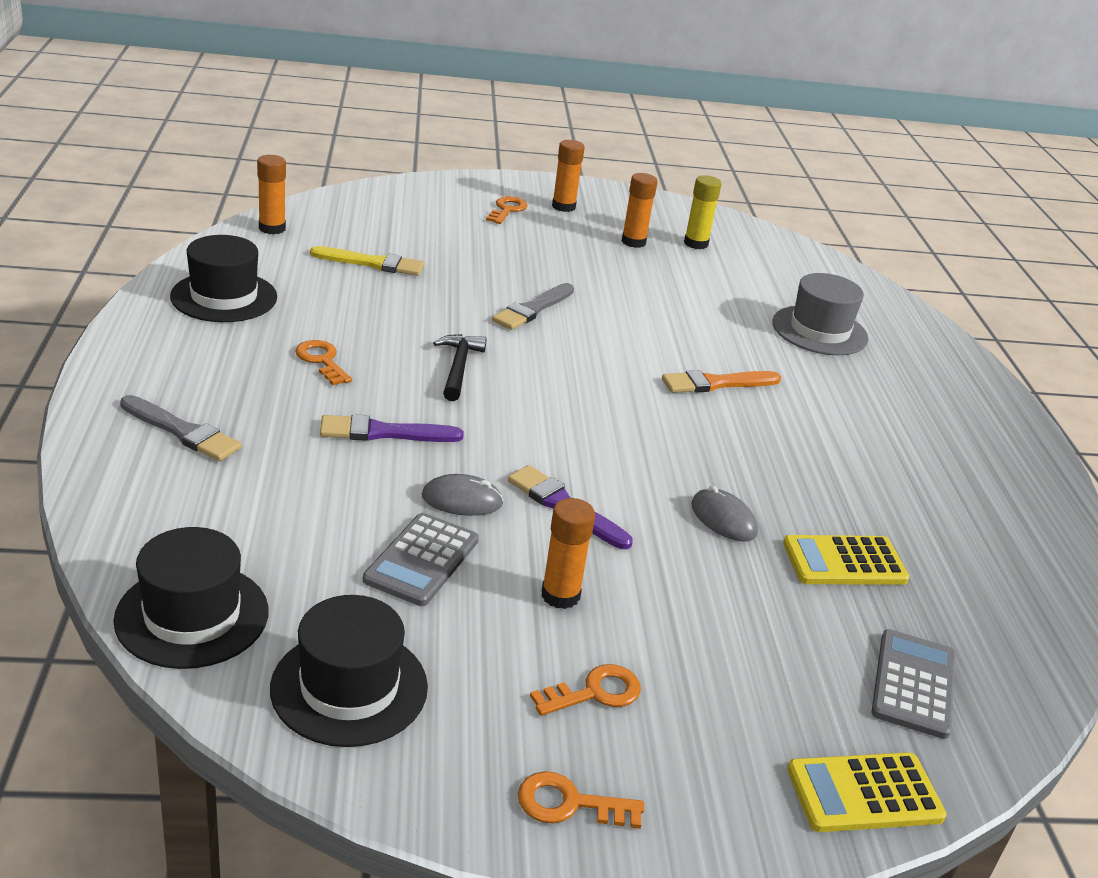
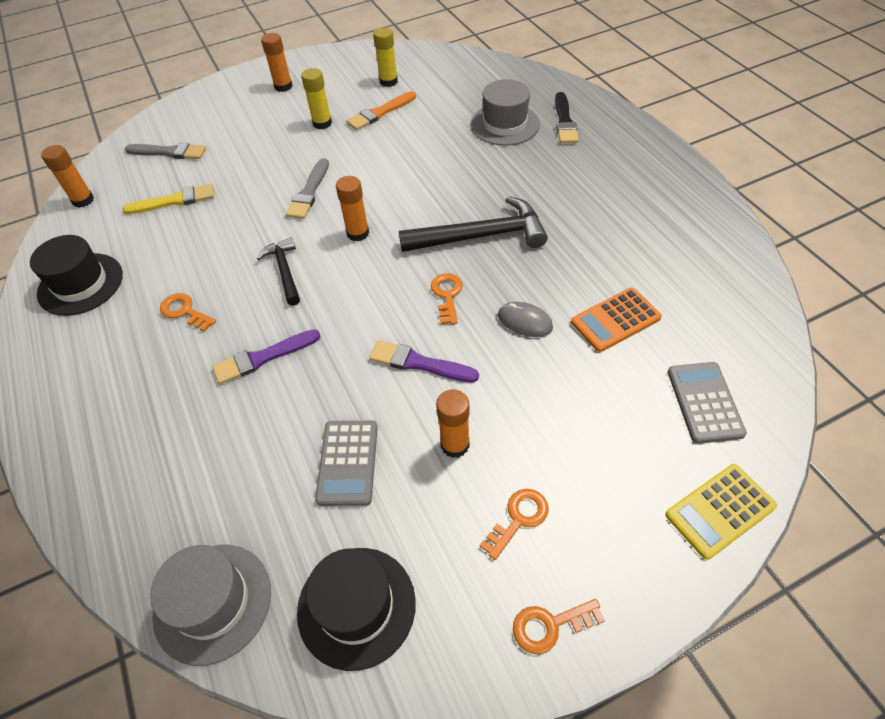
camera: 15 degrees left, 20 degrees up
(182, 431) = (116, 430): grey brush -> grey brush (169, 152)
(192, 615) = (212, 602): black hat -> grey hat
(462, 500) = (347, 393): grey mouse -> none
(507, 210) = (245, 107): orange key -> orange key (447, 295)
(589, 254) = (322, 123): none -> yellow glue stick
(633, 242) = (346, 98): orange glue stick -> orange glue stick (358, 233)
(716, 383) = (462, 202): orange brush -> orange brush (380, 113)
(719, 421) = (481, 236): none -> black hammer
(844, 562) = (615, 320): yellow calculator -> orange calculator
(901, 354) = (564, 121): none -> black brush

